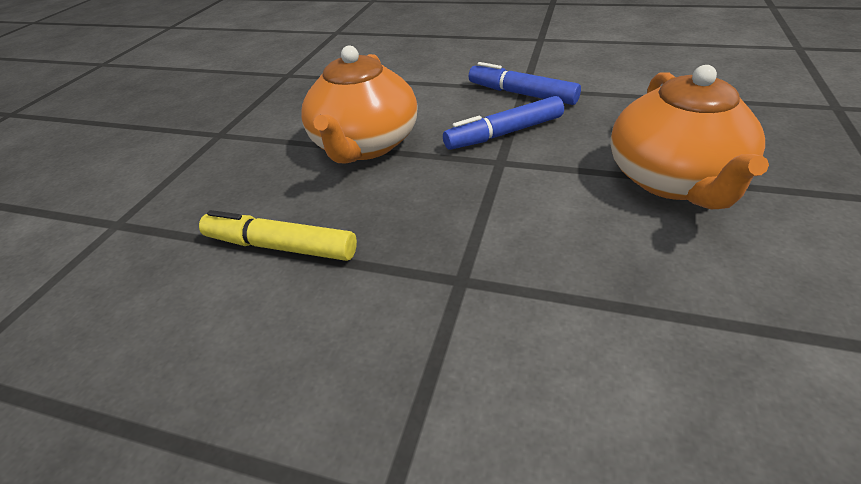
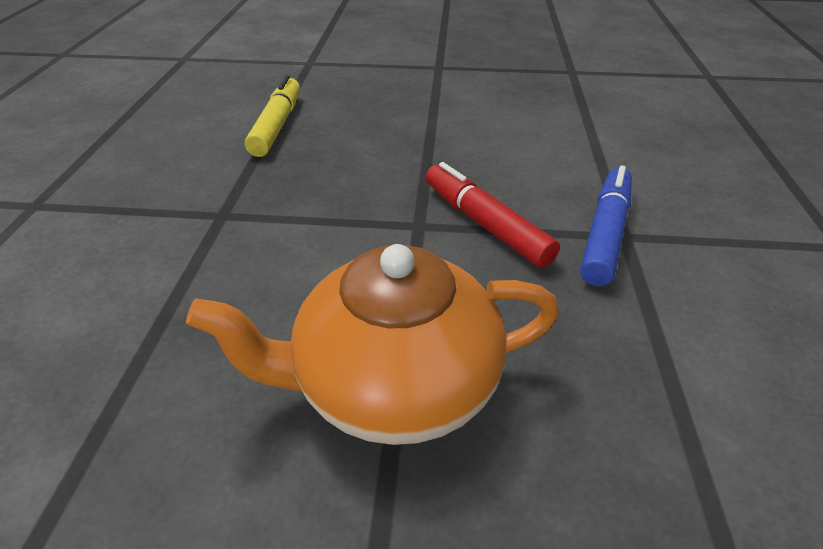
camera: 75 degrees right, 0 degrees up
(365, 145) = (436, 137): orange teapot -> none
(504, 133) = (485, 224): blue marker -> red marker

